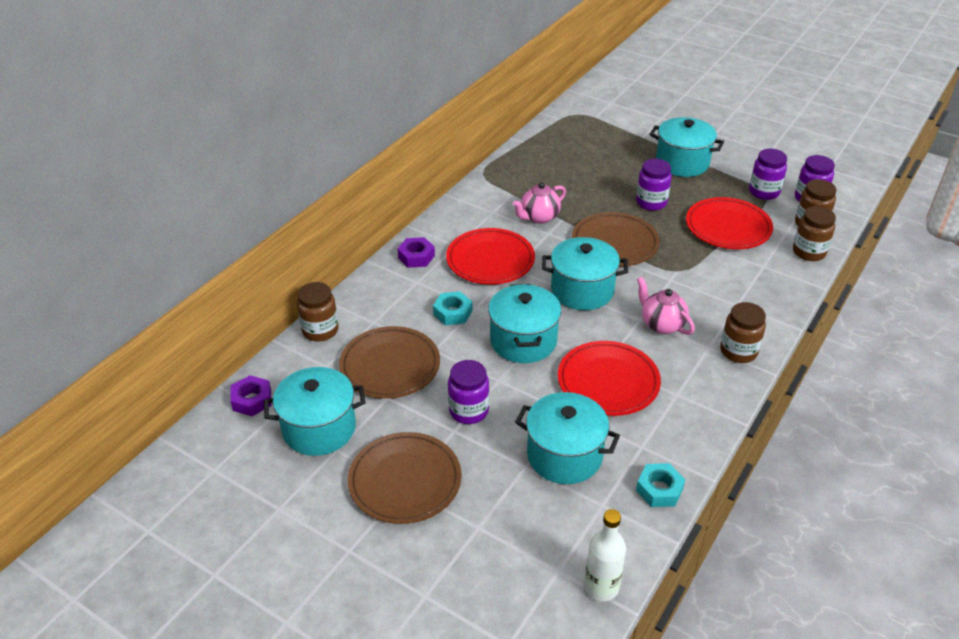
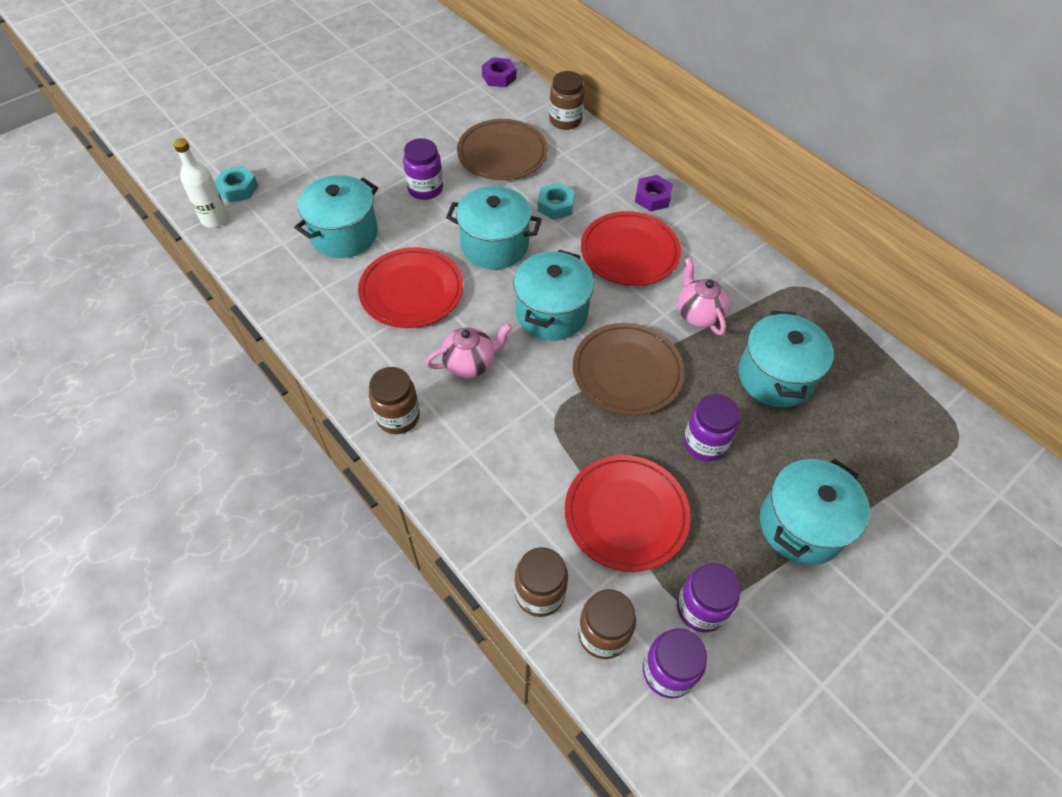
camera: 105 degrees right, 15 degrees up
(319, 428) = (451, 106): turquoise pot -> turquoise pot (775, 377)
(405, 480) = (374, 140): brown plate -> none
(659, 489) = (273, 283): turquoise nut -> turquoise nut (238, 188)

